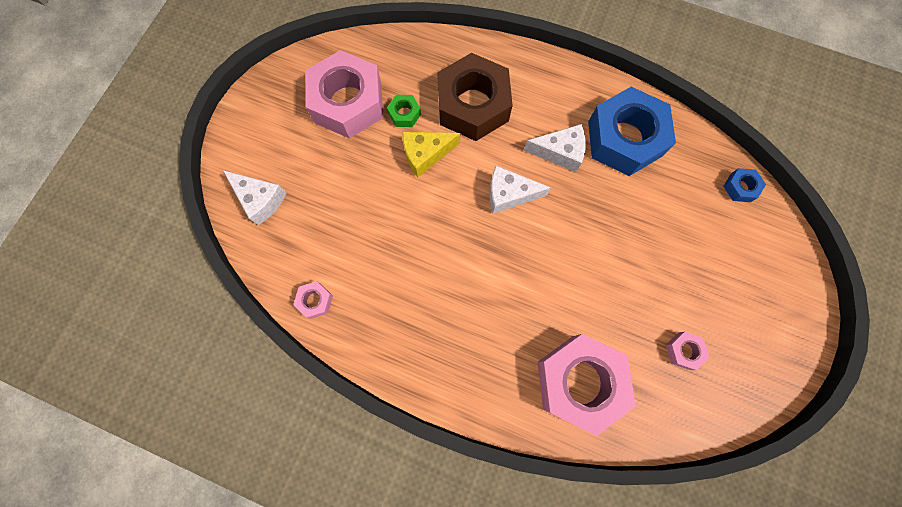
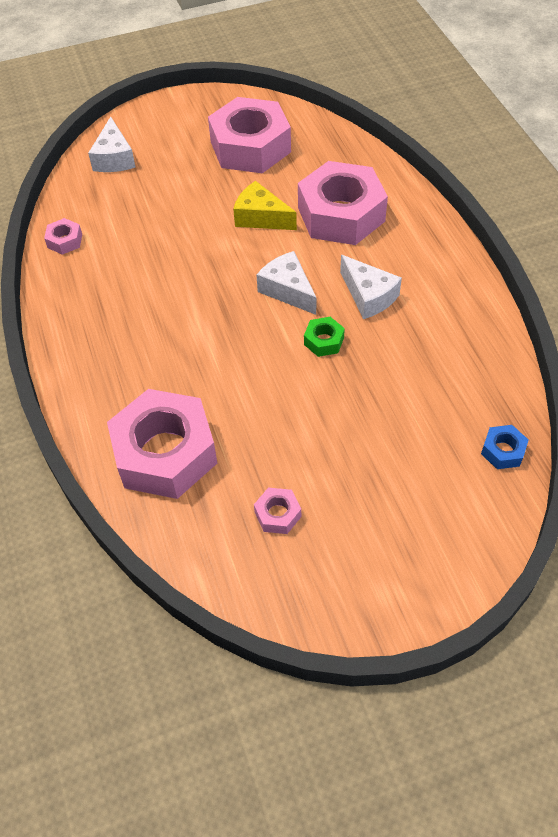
camera: 50 degrees right, 20 degrees down
(404, 114) = (281, 182): green nut -> green nut (324, 341)
(472, 105) = (341, 214): brown nut -> pink nut
(624, 139) = (439, 331): blue nut -> none

